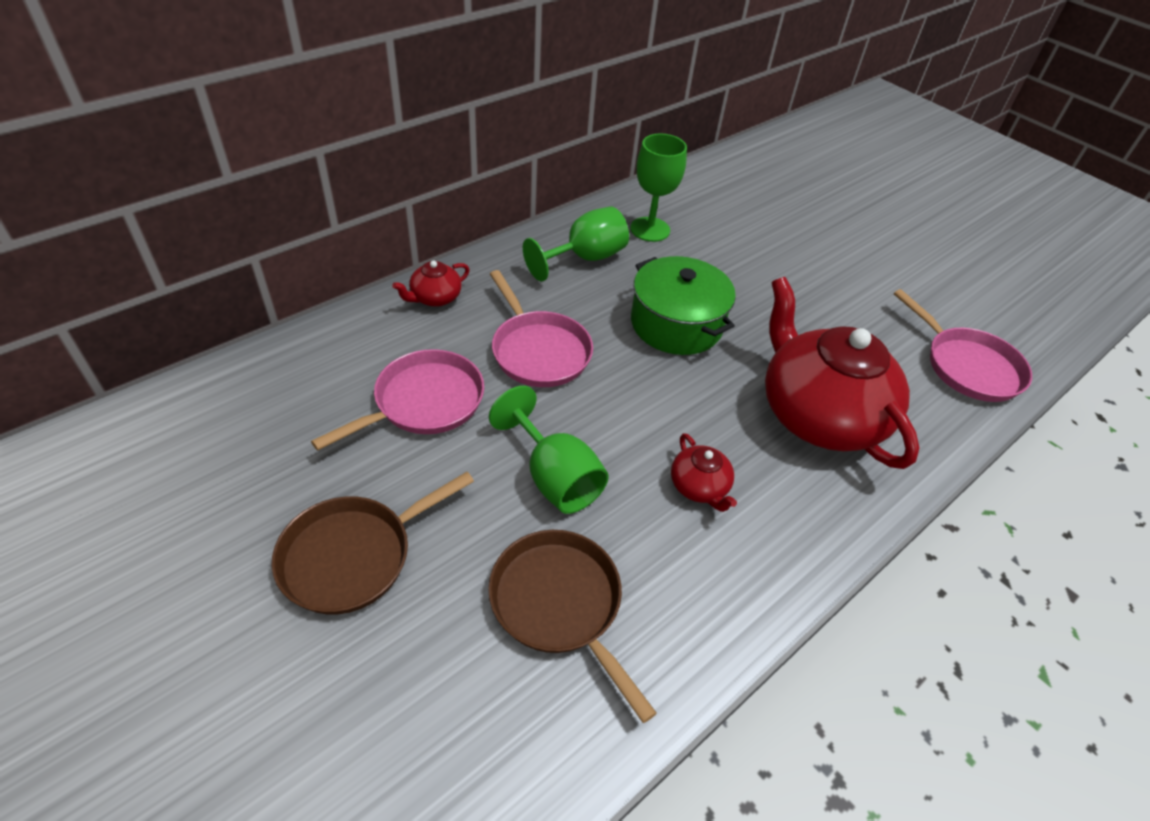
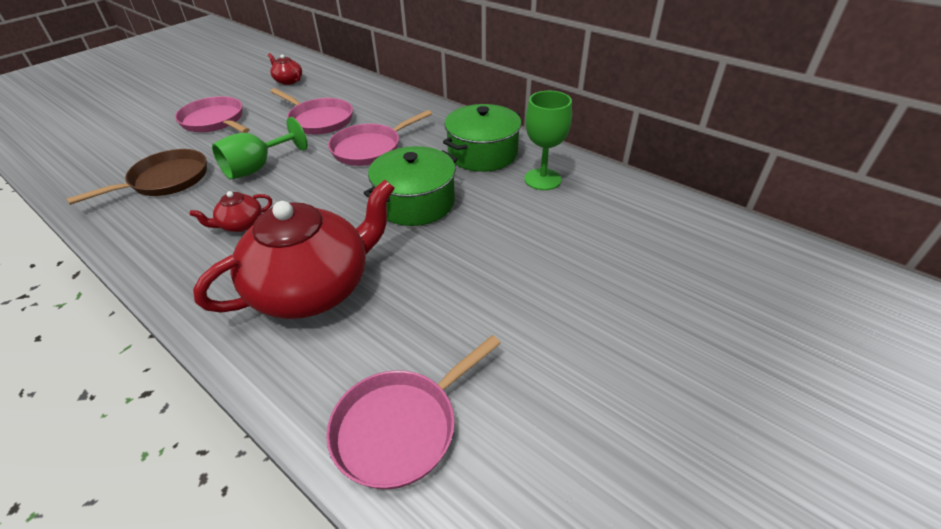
camera: 85 degrees right, 5 degrees down
(353, 555) = (215, 121): brown pan -> pink pan
(435, 298) = (413, 108): red teapot -> red teapot (288, 81)
(585, 258) = (482, 153): green goblet -> green pot

